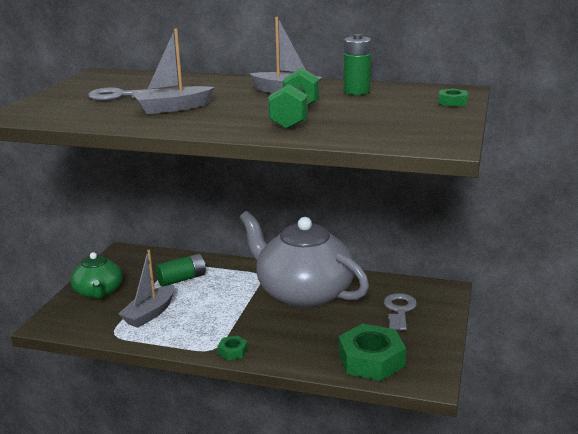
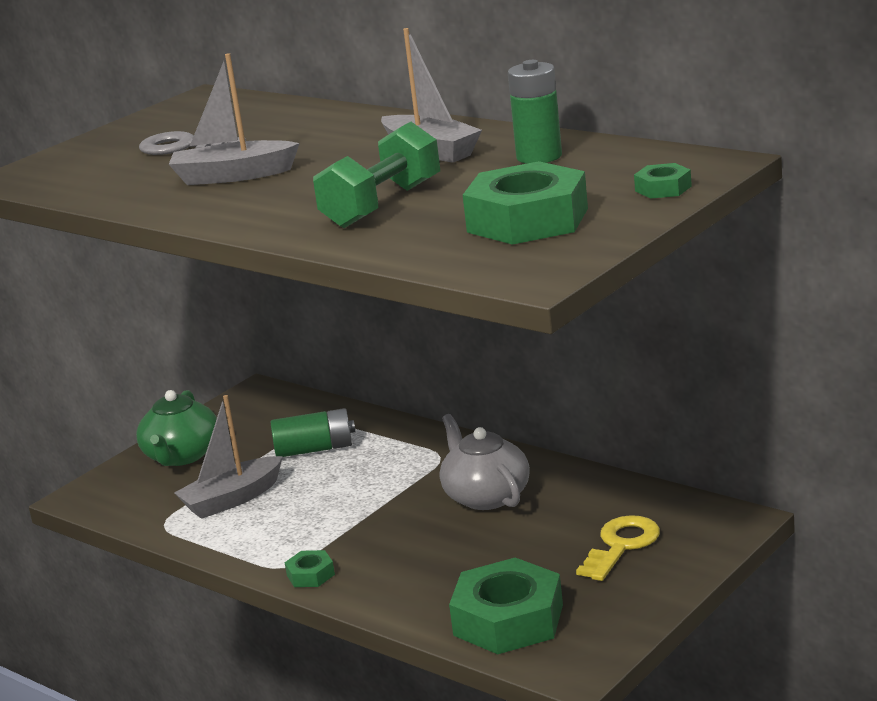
camera: 25 degrees right, 0 degrees up
(303, 293) = (486, 496): grey teapot -> grey teapot, size x0.53
(397, 120) = (527, 220): none -> green nut
(399, 310) = (621, 545): grey key -> yellow key

